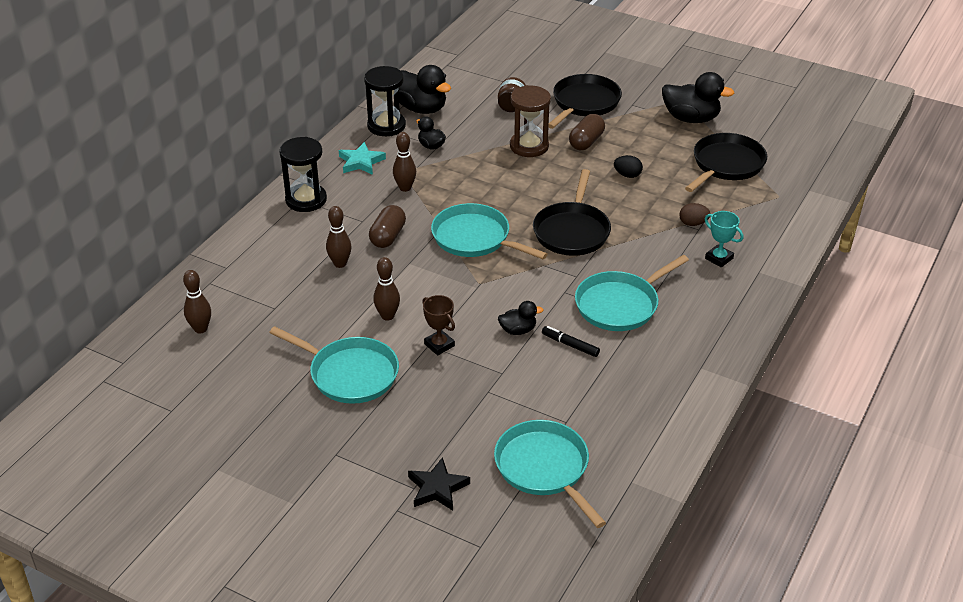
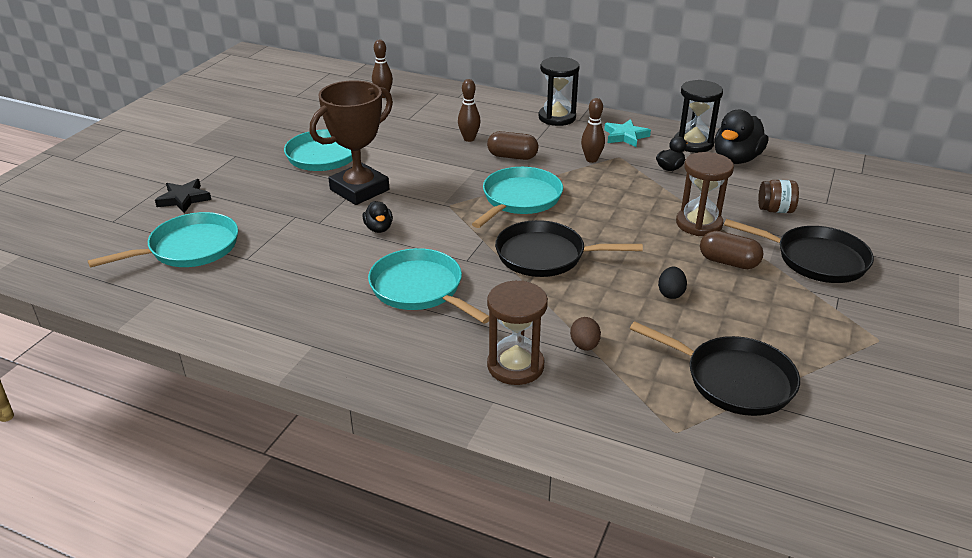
camera: 85 degrees right, 5 degrees down
(387, 316) = (399, 164): brown bowling pin -> none
(439, 345) = (359, 190): brown trophy -> brown trophy, size x2.12
(570, 345) = (355, 258): black marker -> none
(691, 118) = (836, 349): black duck -> none
(719, 258) = (515, 366): turquoise trophy -> brown hourglass

